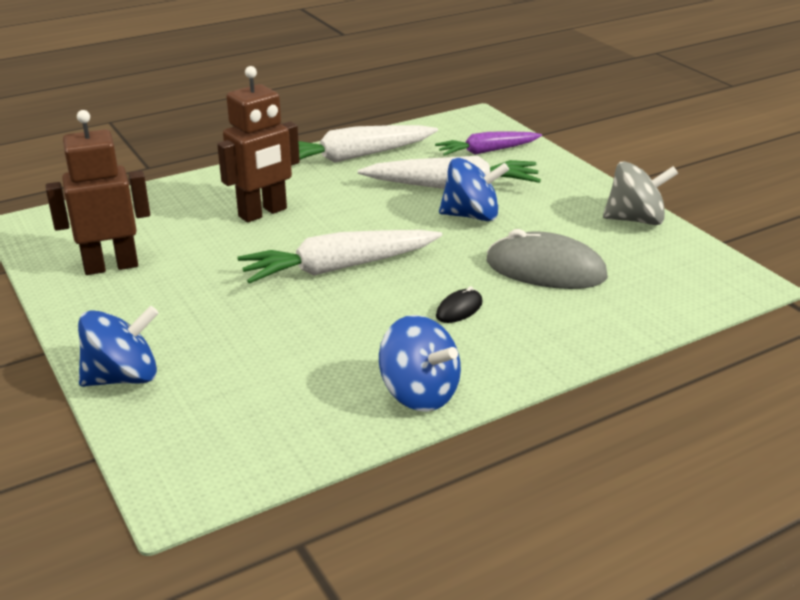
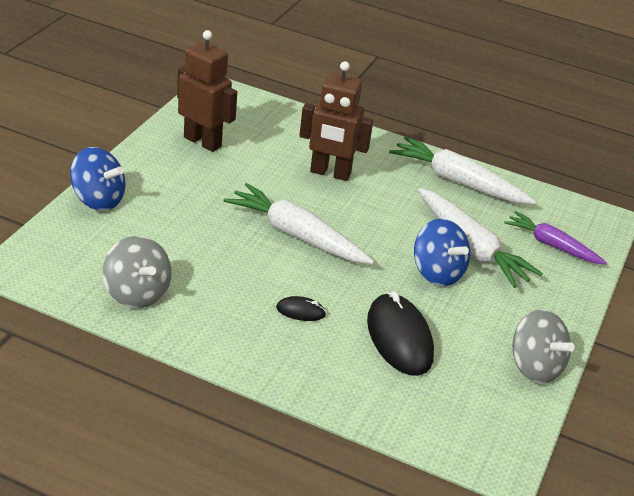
camera: 50 degrees right, 5 degrees up
(329, 408) = (137, 293): none -> grey spinning top
(419, 393) = (185, 327): blue spinning top -> none
(545, 269) = (399, 338): grey mouse -> black mouse

